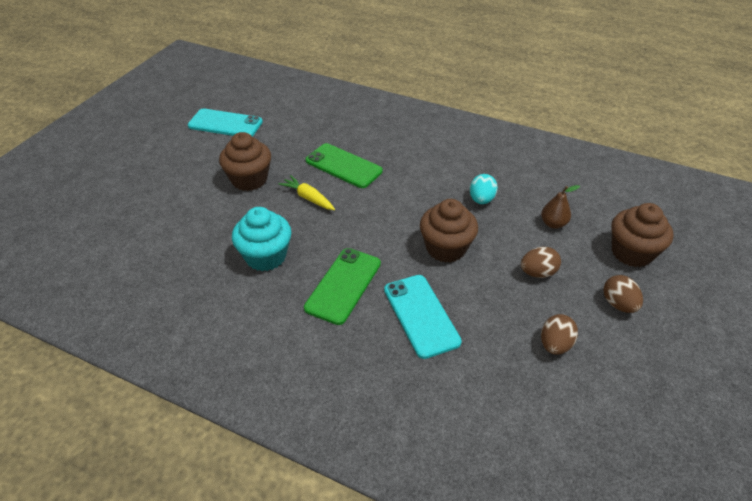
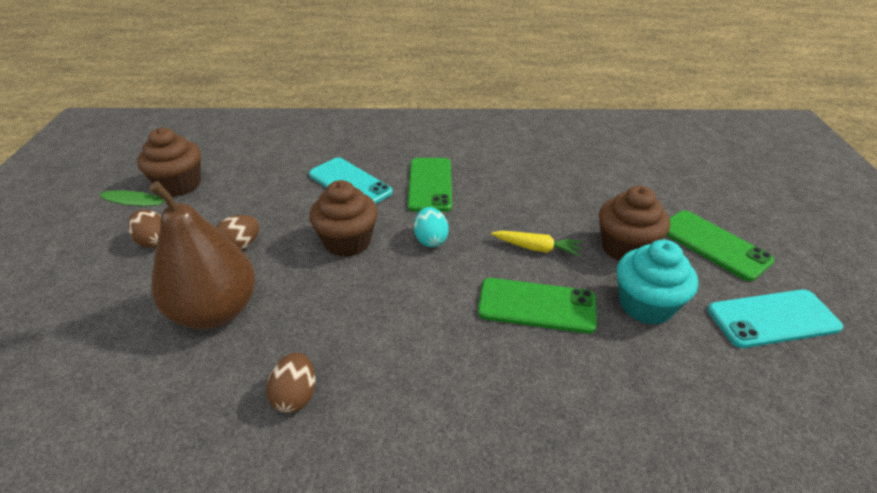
camera: 155 degrees right, 5 degrees down
(191, 164) = (713, 245): none -> green phone
(266, 256) = (518, 185): turquoise cupcake -> turquoise cupcake (646, 305)
(481, 200) = (320, 316): turquoise egg -> turquoise egg (431, 240)
(553, 224) = (216, 311): brown pear -> brown pear, size x2.33
(555, 344) = (226, 195): brown egg -> brown egg (296, 395)
(631, 252) = (114, 303): brown cupcake -> brown cupcake (179, 185)

